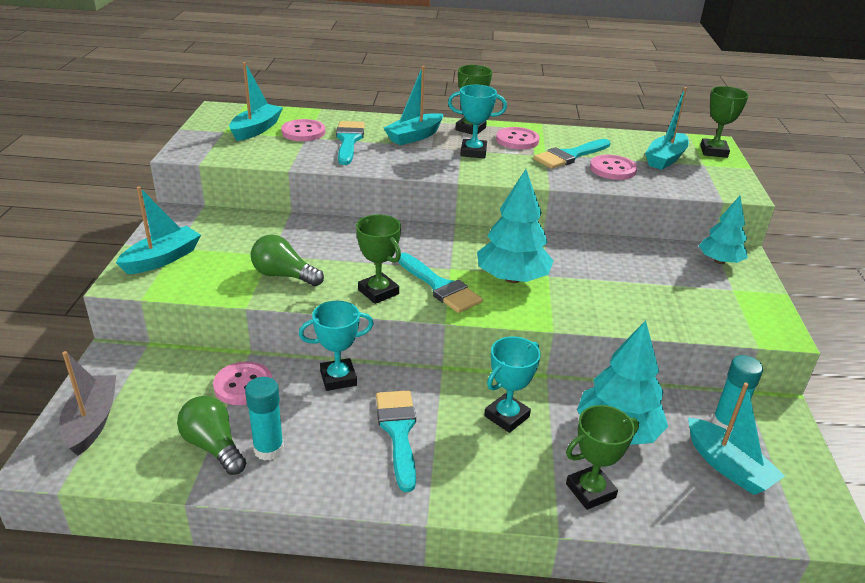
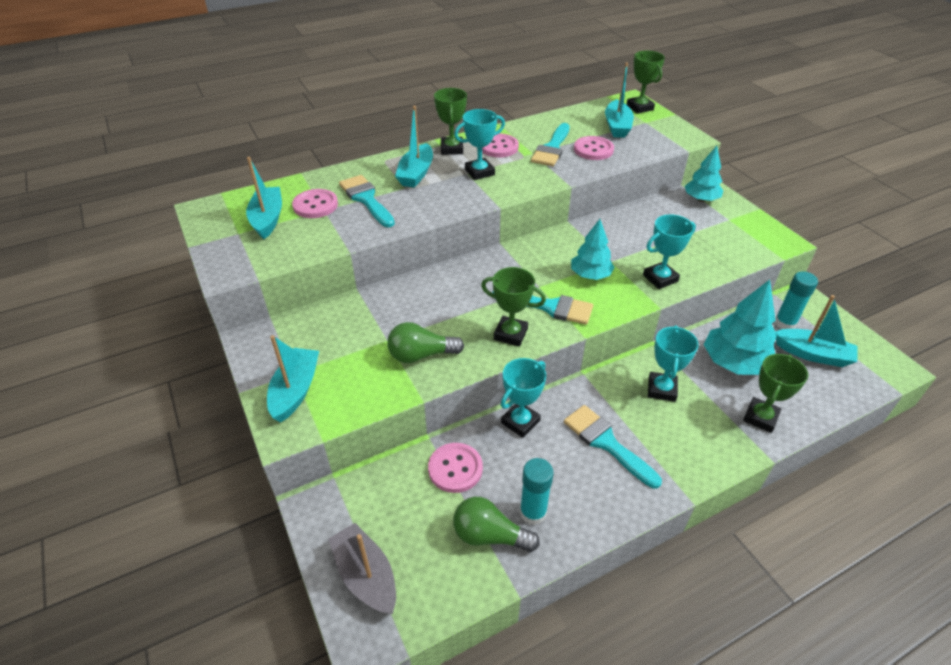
camera: 30 degrees left, 10 degrees up
(512, 278) = (590, 275): turquoise tree -> turquoise tree, size x0.65
(584, 308) = (660, 278): none -> turquoise trophy

